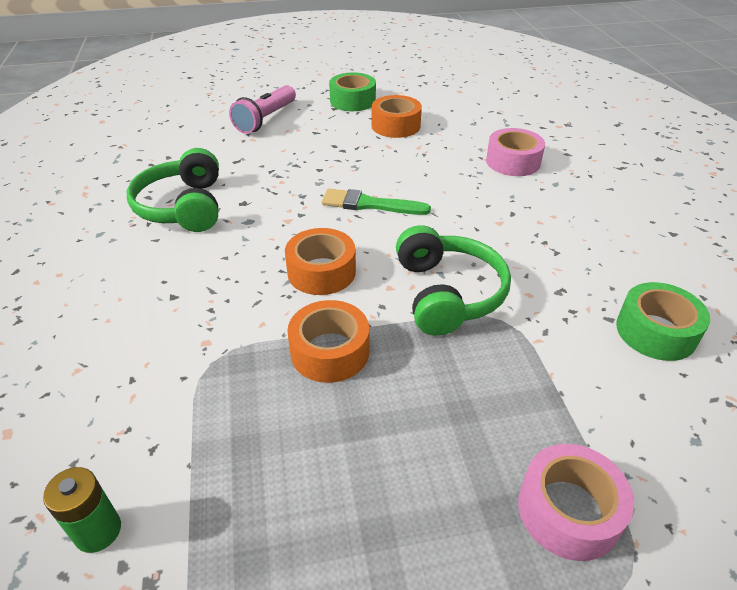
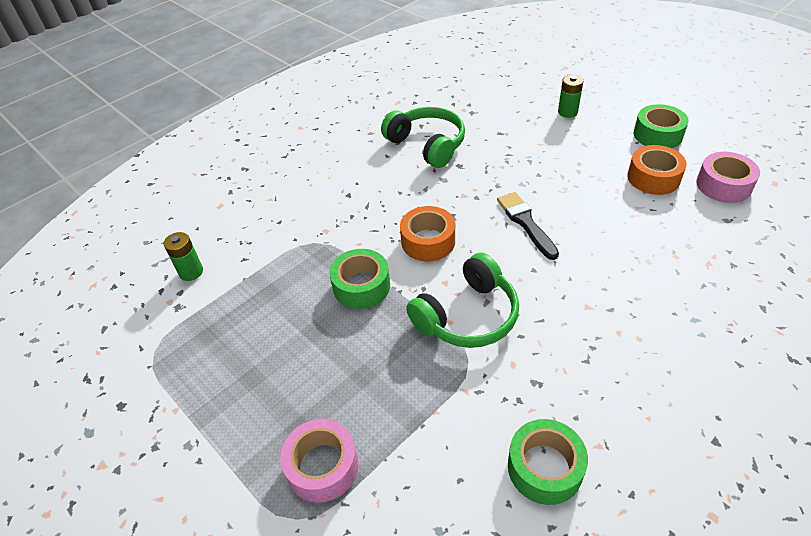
camera: 60 degrees right, 5 degrees up
(183, 207) = (427, 145): green headphones -> green headphones turned 90 degrees clockwise
(266, 119) = (567, 112): pink flashlight -> green battery
(330, 351) = (361, 286): orange tape -> green tape
(370, 204) = (526, 223): green brush -> black brush
(513, 162) = (694, 275): pink tape -> pink tape (723, 185)

